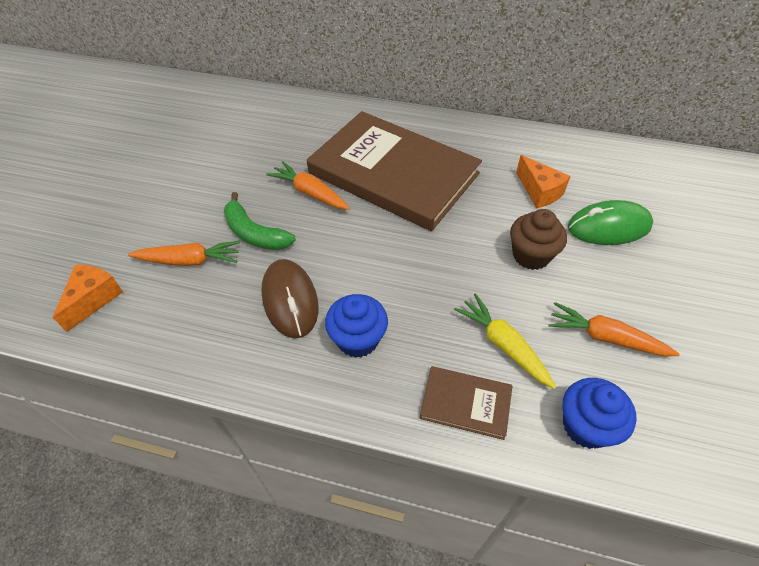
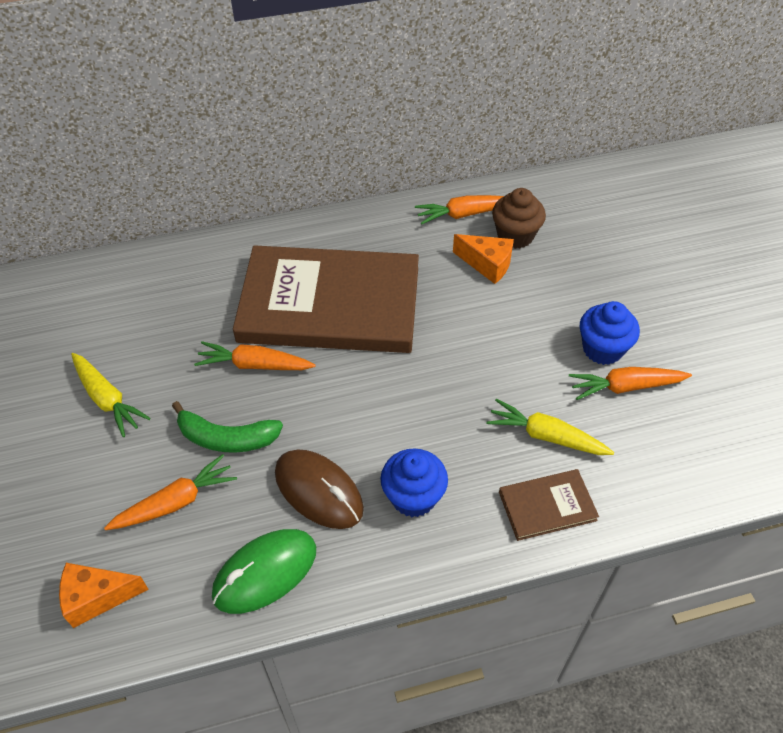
camera: 30 degrees left, 0 degrees up
(93, 299) = (97, 597): orange cheese -> orange cheese turned 90 degrees counterclockwise
(199, 175) = (107, 399): none -> yellow carrot
(531, 255) = (518, 336): brown cupcake -> brown cupcake (515, 236)
(544, 149) = (464, 214): none -> orange carrot
(586, 426) = (653, 474): blue cupcake -> blue cupcake (602, 349)
(608, 227) = (570, 276): green mouse -> green mouse (265, 573)

